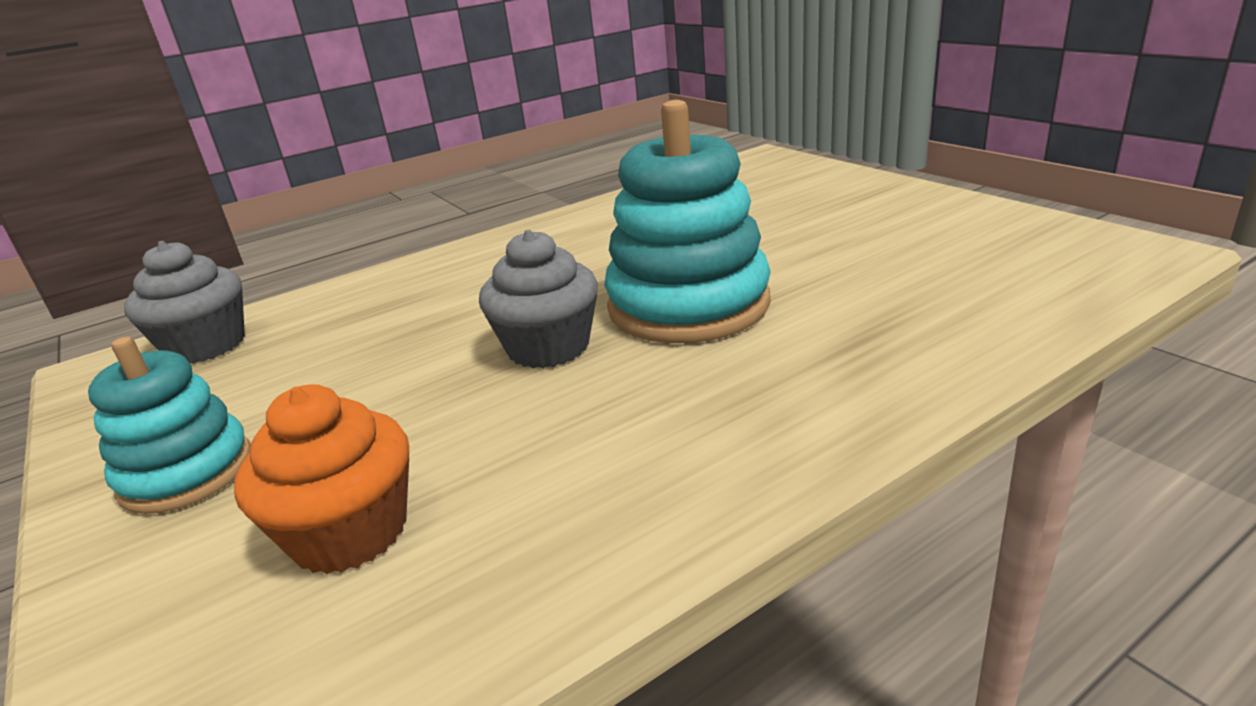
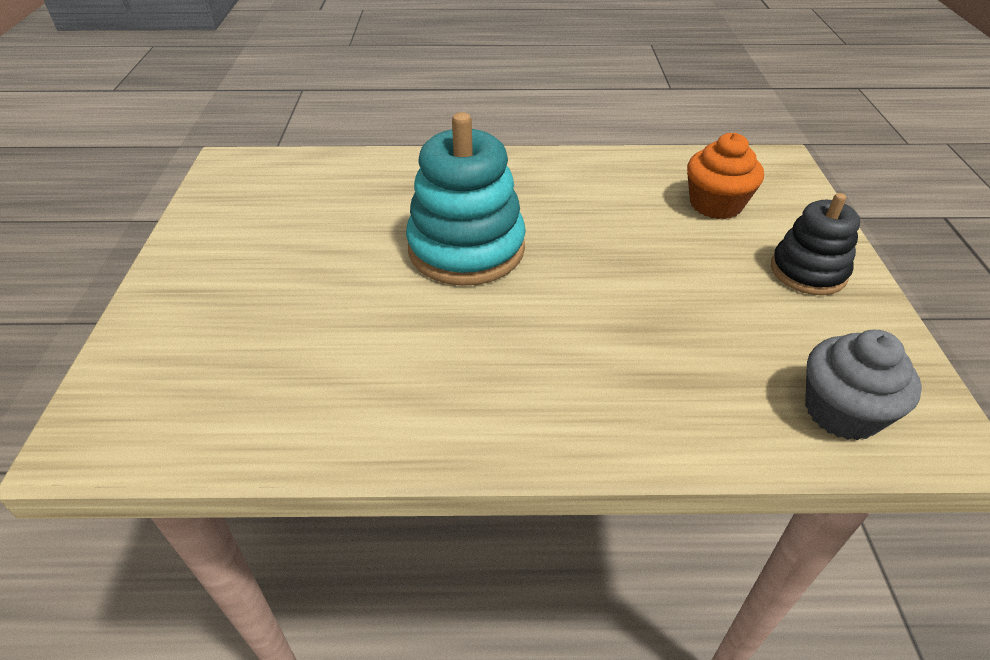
camera: 150 degrees left, 15 degrees up
(187, 472) = (808, 271): turquoise stacking toy -> black stacking toy
(548, 347) = (573, 259): grey cupcake -> none

